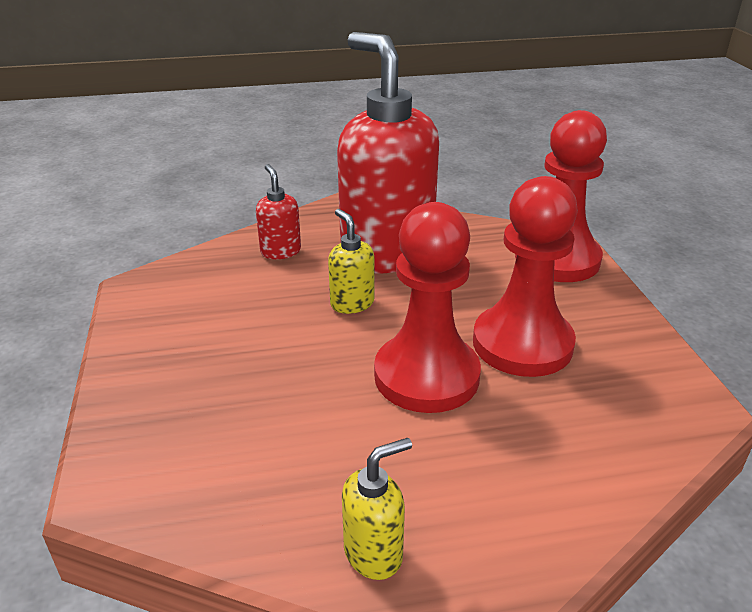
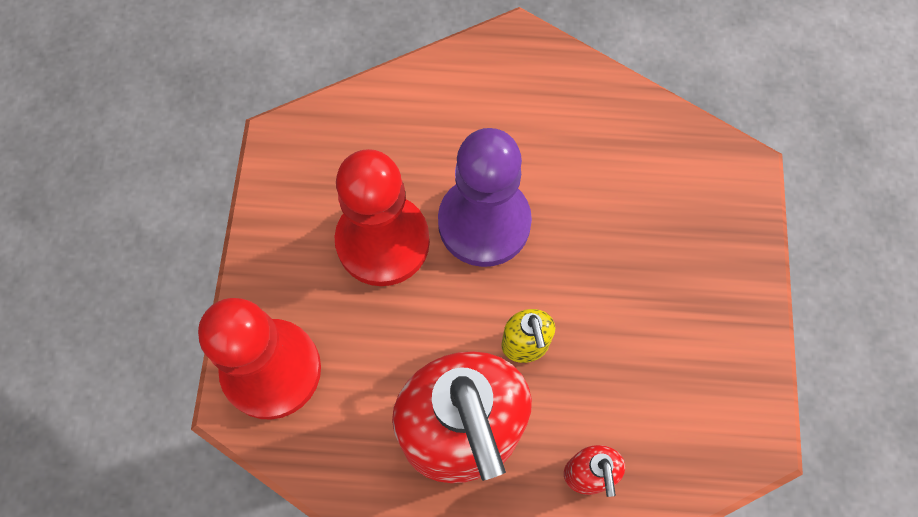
camera: 165 degrees left, 35 degrees up
(374, 553) = (568, 81): yellow soap dispenser -> none
(426, 376) = (484, 223): red pawn -> purple pawn

